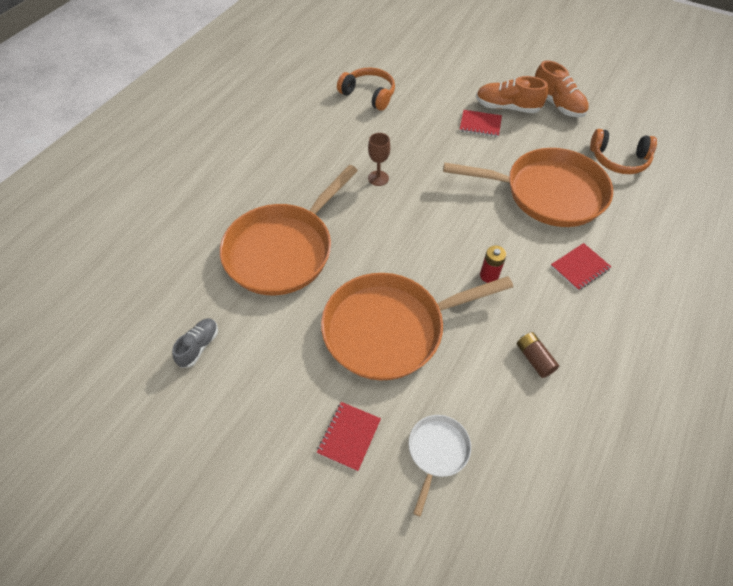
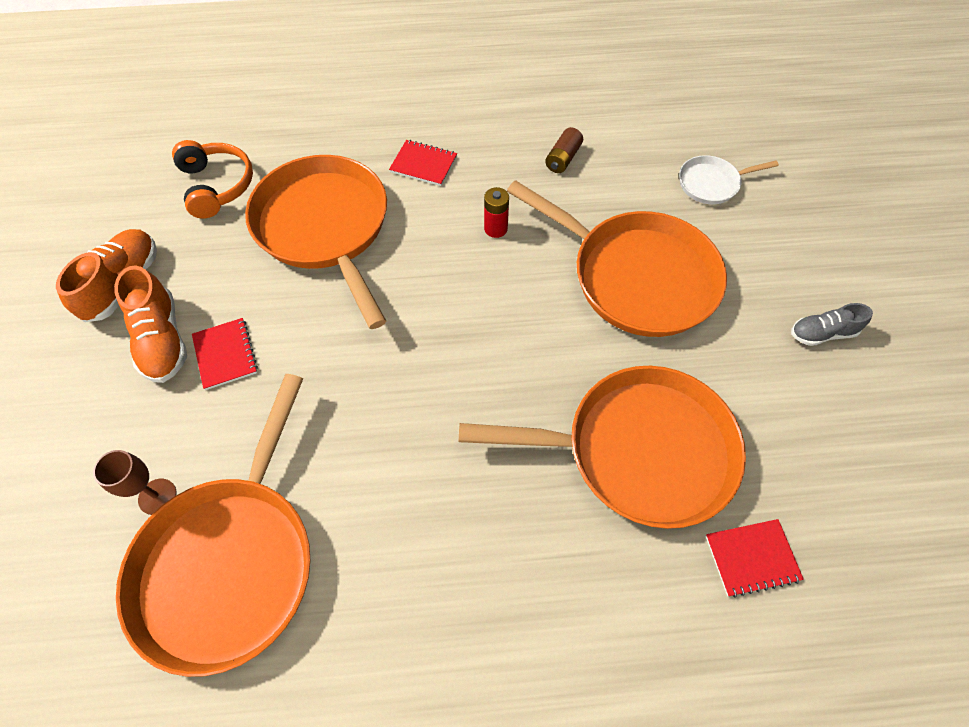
camera: 125 degrees left, 5 degrees up
(199, 346) = (831, 439): grey shoe -> grey shoe (822, 333)
(349, 436) = (765, 247): red notebook -> red notebook (751, 558)
(369, 94) = (230, 561): orange headphones -> orange pan
(378, 178) = (427, 420): brown goblet -> brown goblet (157, 496)

